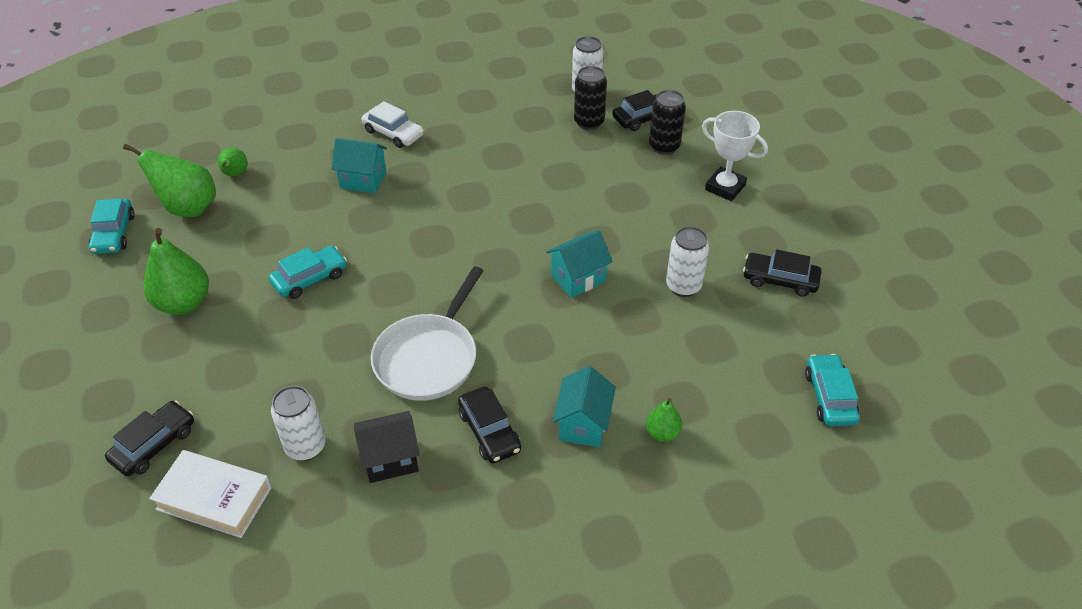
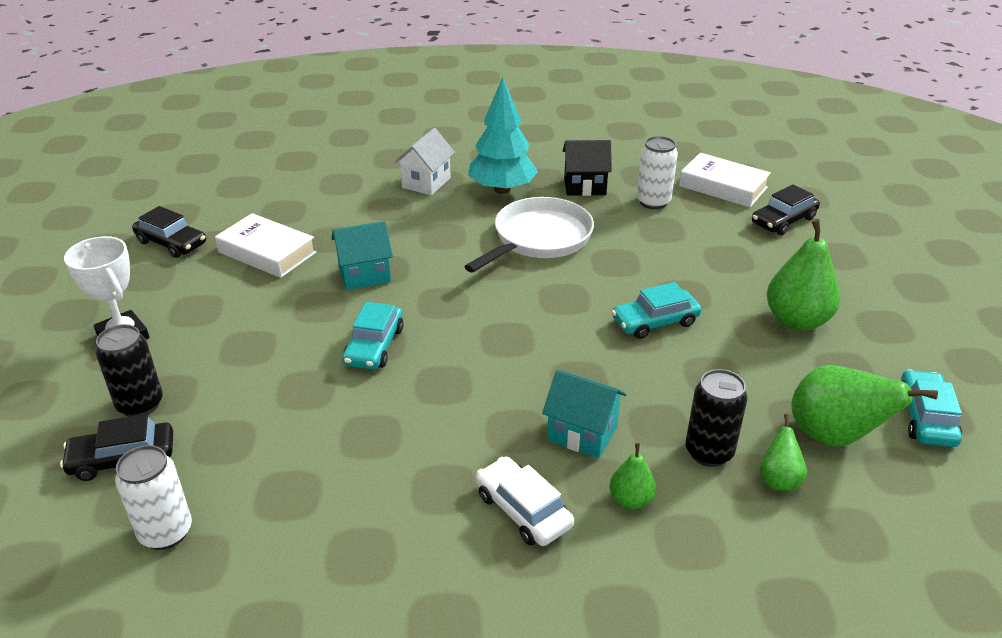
camera: 165 degrees left, 10 degrees down
(489, 431) = (502, 189): black car -> turquoise tree
(583, 424) = (426, 183): turquoise house -> white house
(589, 122) = (209, 467): black can -> black can (709, 452)
(662, 433) = (369, 170): green pear -> green pear (631, 500)
(683, 286) = (267, 252): white can -> white book
(830, 397) = (224, 170): turquoise car -> turquoise car (374, 346)

